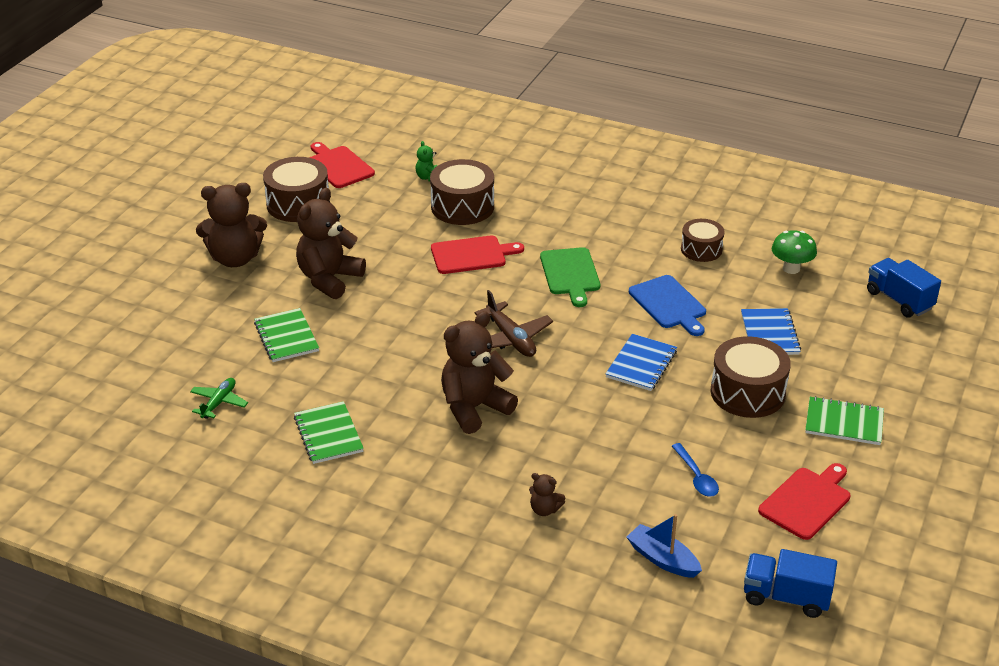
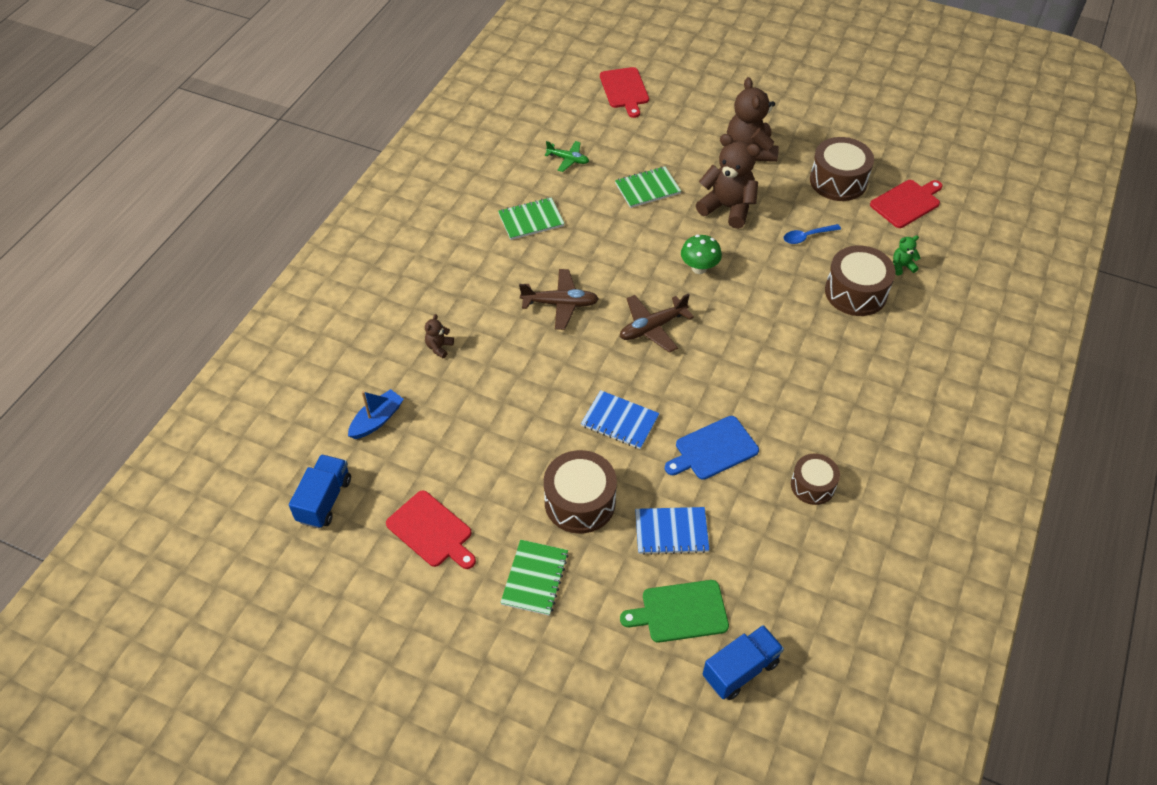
camera: 90 degrees right, 15 degrees up
(472, 255) = (776, 300): red cutting board -> red cutting board (624, 90)
(474, 408) = (560, 304): brown teddy bear -> brown plane
(570, 274) = (755, 372): green cutting board -> green cutting board (680, 611)
(696, 476) = (469, 451): blue spoon -> blue spoon (807, 236)
(791, 268) = (788, 567): green mushroom -> green mushroom (699, 268)

